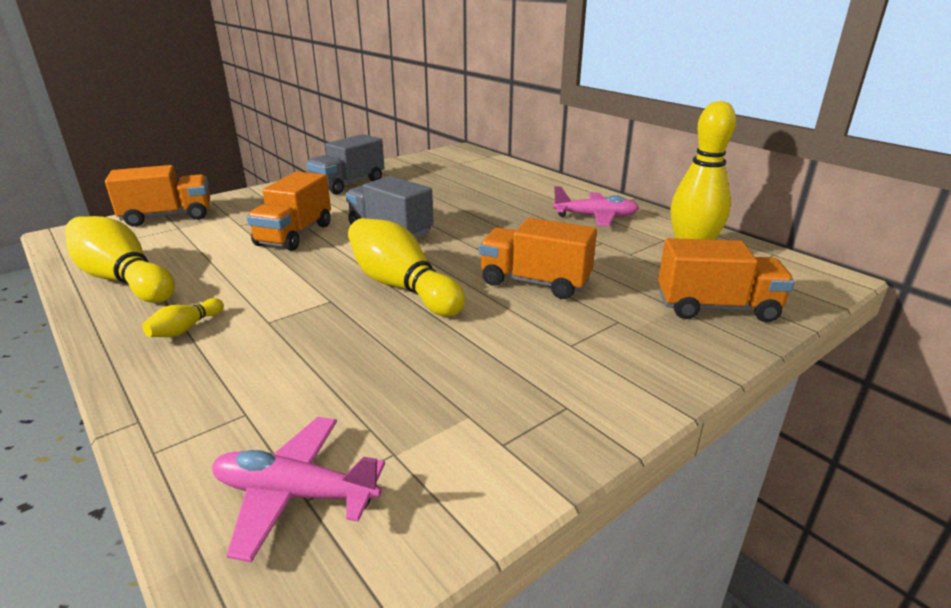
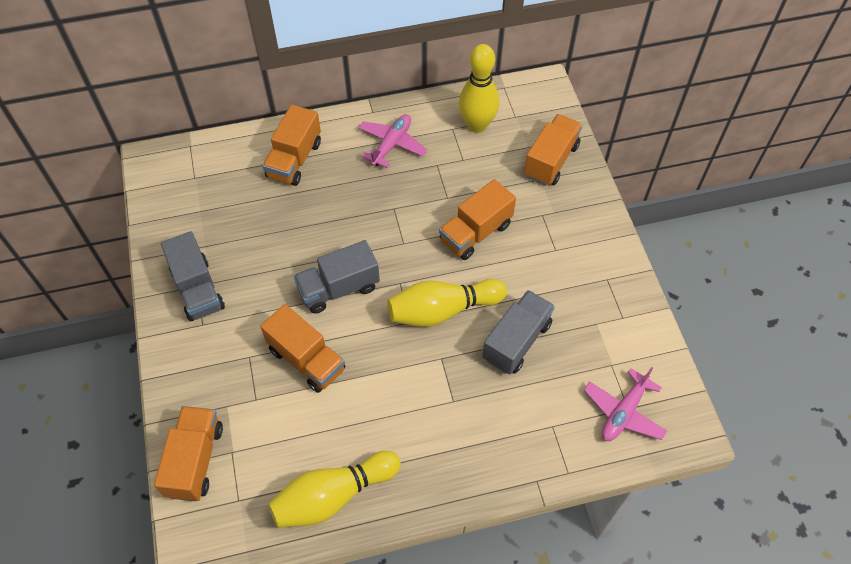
camera: 65 degrees left, 30 degrees up
(186, 329) = (439, 452): yellow bowling pin -> none
(387, 347) = (516, 341): none -> grey truck
(520, 186) = (294, 160): none -> orange truck

